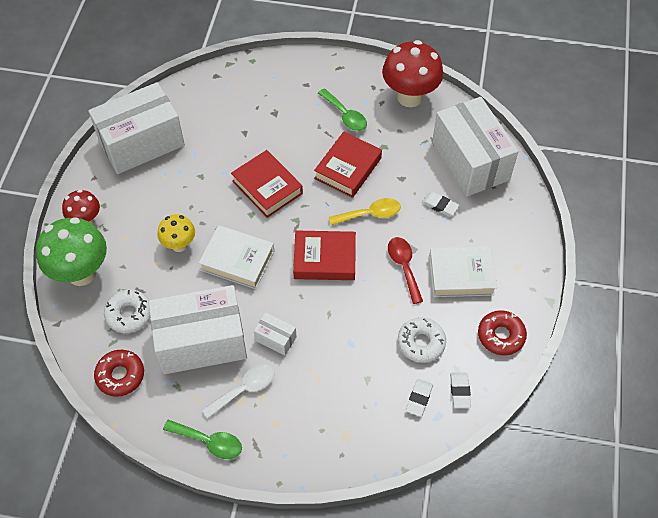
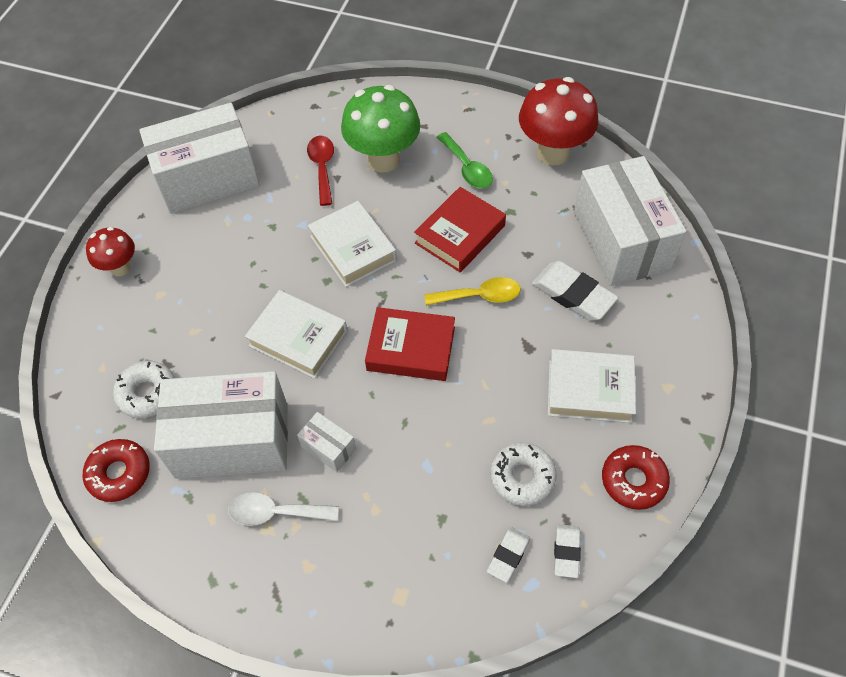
camera: 10 degrees right, 0 degrees up
(81, 273) = (100, 333): green mushroom -> green mushroom (383, 159)
(179, 245) = (229, 310): yellow mushroom -> none
(209, 442) = (215, 580): green spoon -> none
(244, 389) = (275, 512): white spoon -> white spoon turned 150 degrees counterclockwise
(267, 187) = (353, 248): red book -> white book
(404, 266) = (514, 370): red spoon -> red spoon (322, 167)
(440, 205) = (573, 294): white eraser -> white eraser, size x1.74

